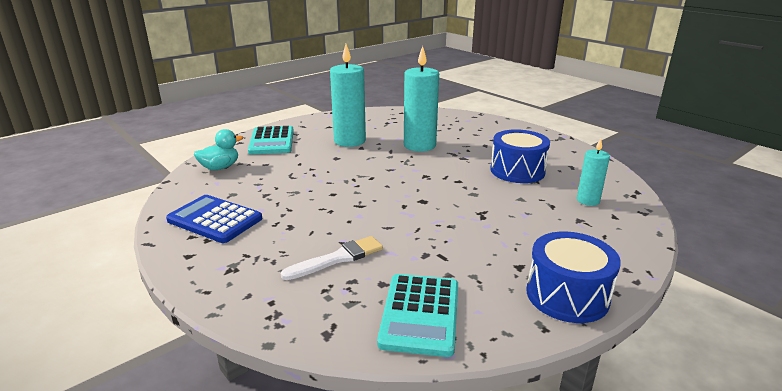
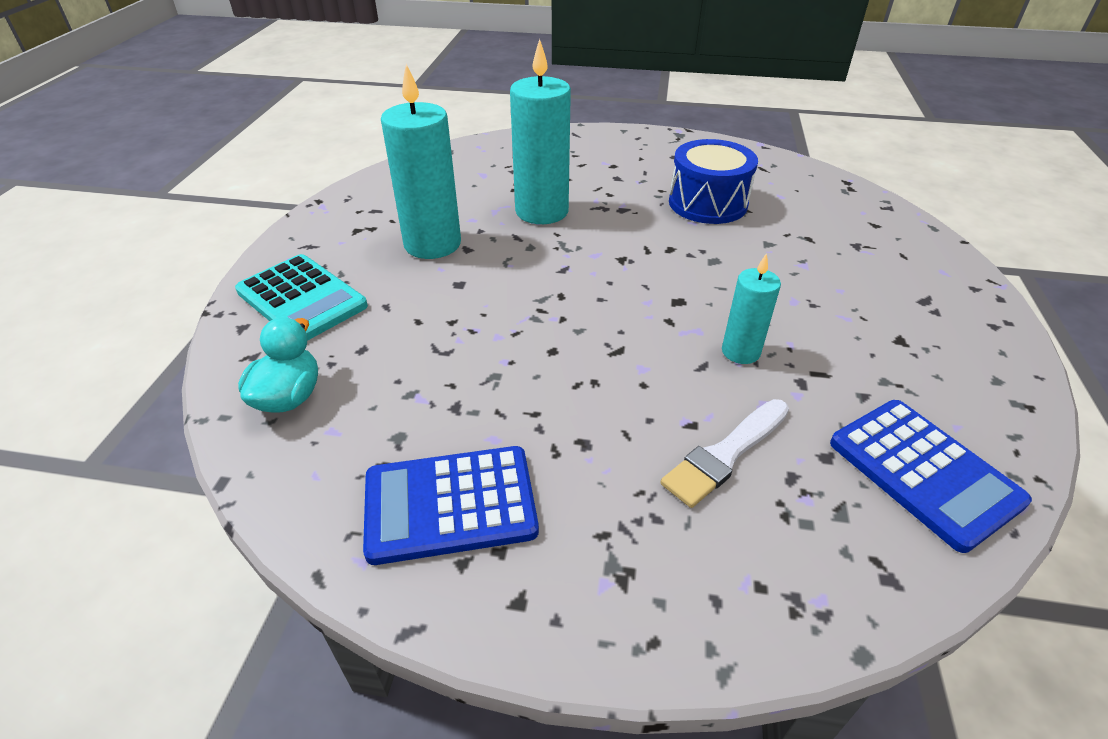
camera: 40 degrees left, 15 degrees up
(338, 258) = (725, 454): white brush -> white brush turned 150 degrees counterclockwise
(420, 314) = (923, 472): turquoise calculator -> blue calculator
(567, 295) = (985, 351): blue drum -> none
(588, 200) = (827, 214): turquoise candle -> turquoise candle (740, 352)

